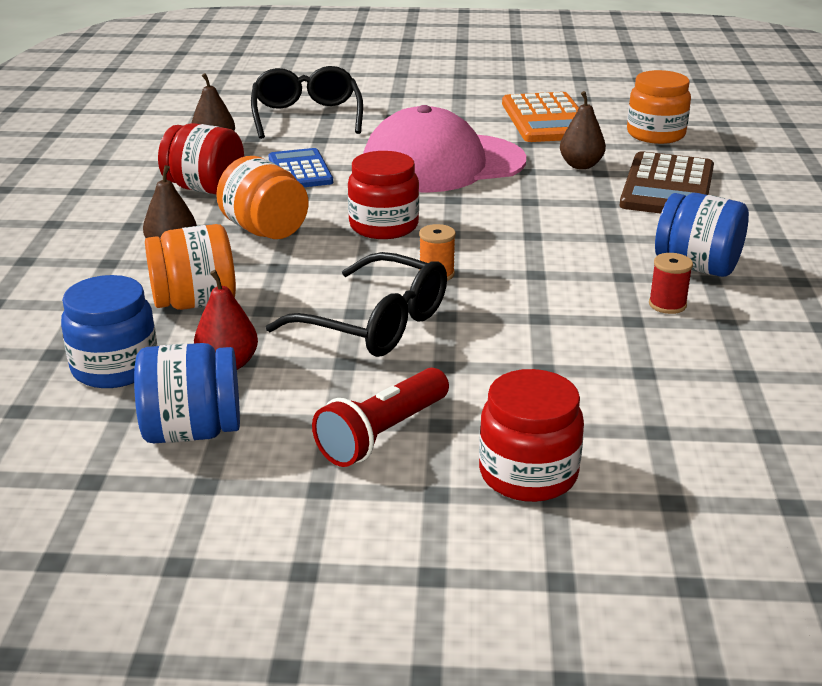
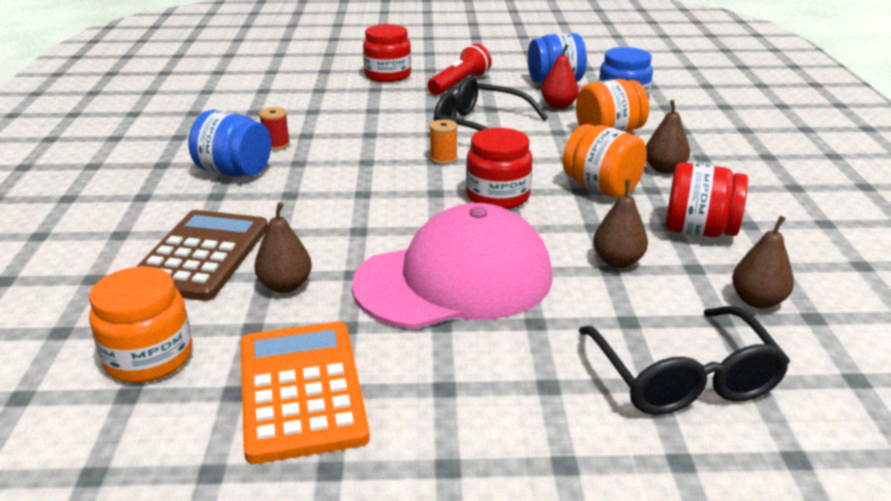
camera: 175 degrees right, 0 degrees up
(300, 170) = (617, 261): blue calculator -> brown pear

